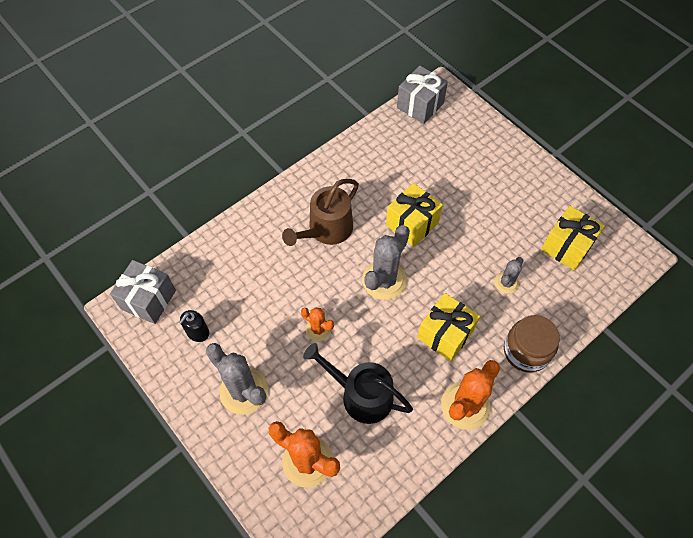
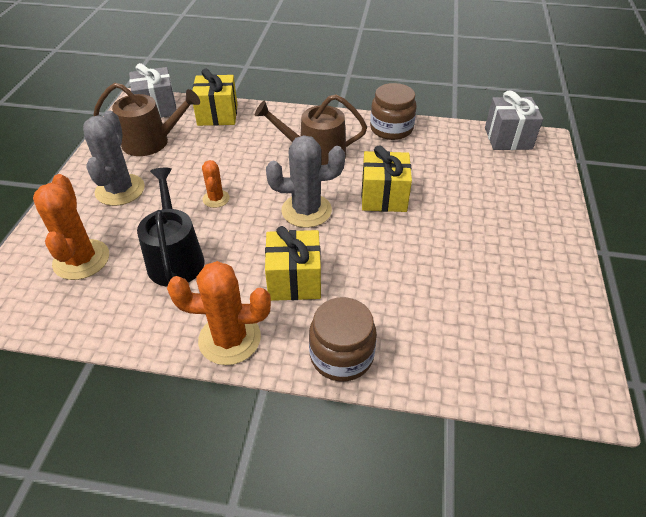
camera: 50 degrees right, 15 degrees down
(197, 332) = (151, 142): black soap dispenser -> brown watering can
(343, 161) = (391, 129): none -> brown jar
(506, 283) = (402, 294): grey cactus -> none
(566, 246) = (506, 320): yellow gift -> yellow gift (217, 115)

